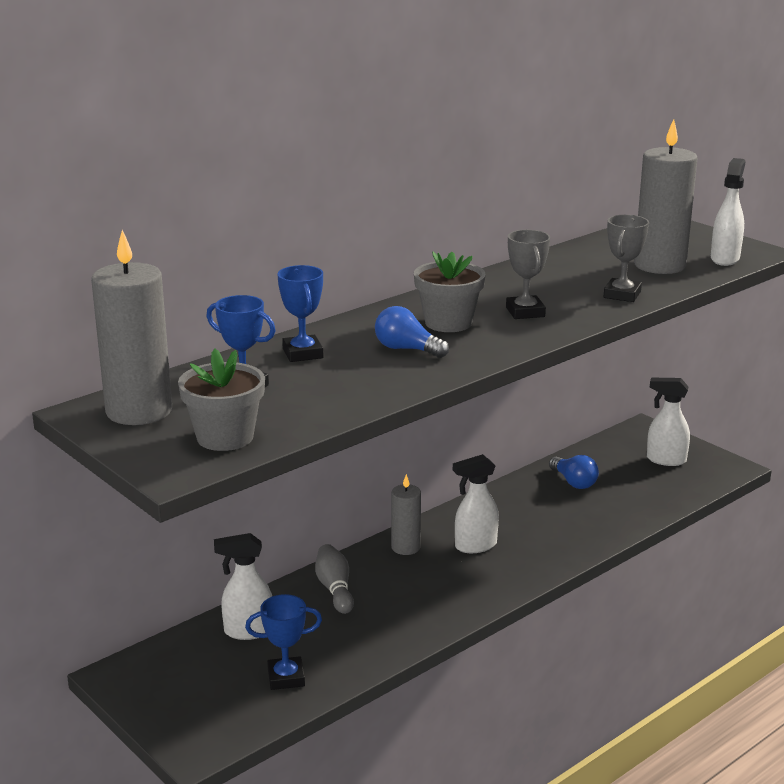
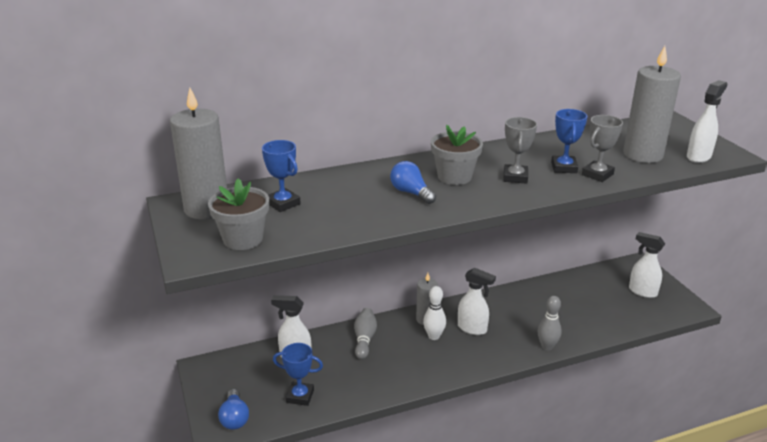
camera: 20 degrees right, 5 degrees up
(303, 353) = (340, 184): blue trophy -> blue trophy (564, 168)
(428, 565) = (434, 336): none -> white bowling pin
(475, 546) = (472, 329): white spray bottle -> white spray bottle turned 150 degrees counterclockwise
(574, 482) = (566, 295): blue light bulb -> blue light bulb (235, 418)
(582, 547) = (547, 346): none -> grey bowling pin

